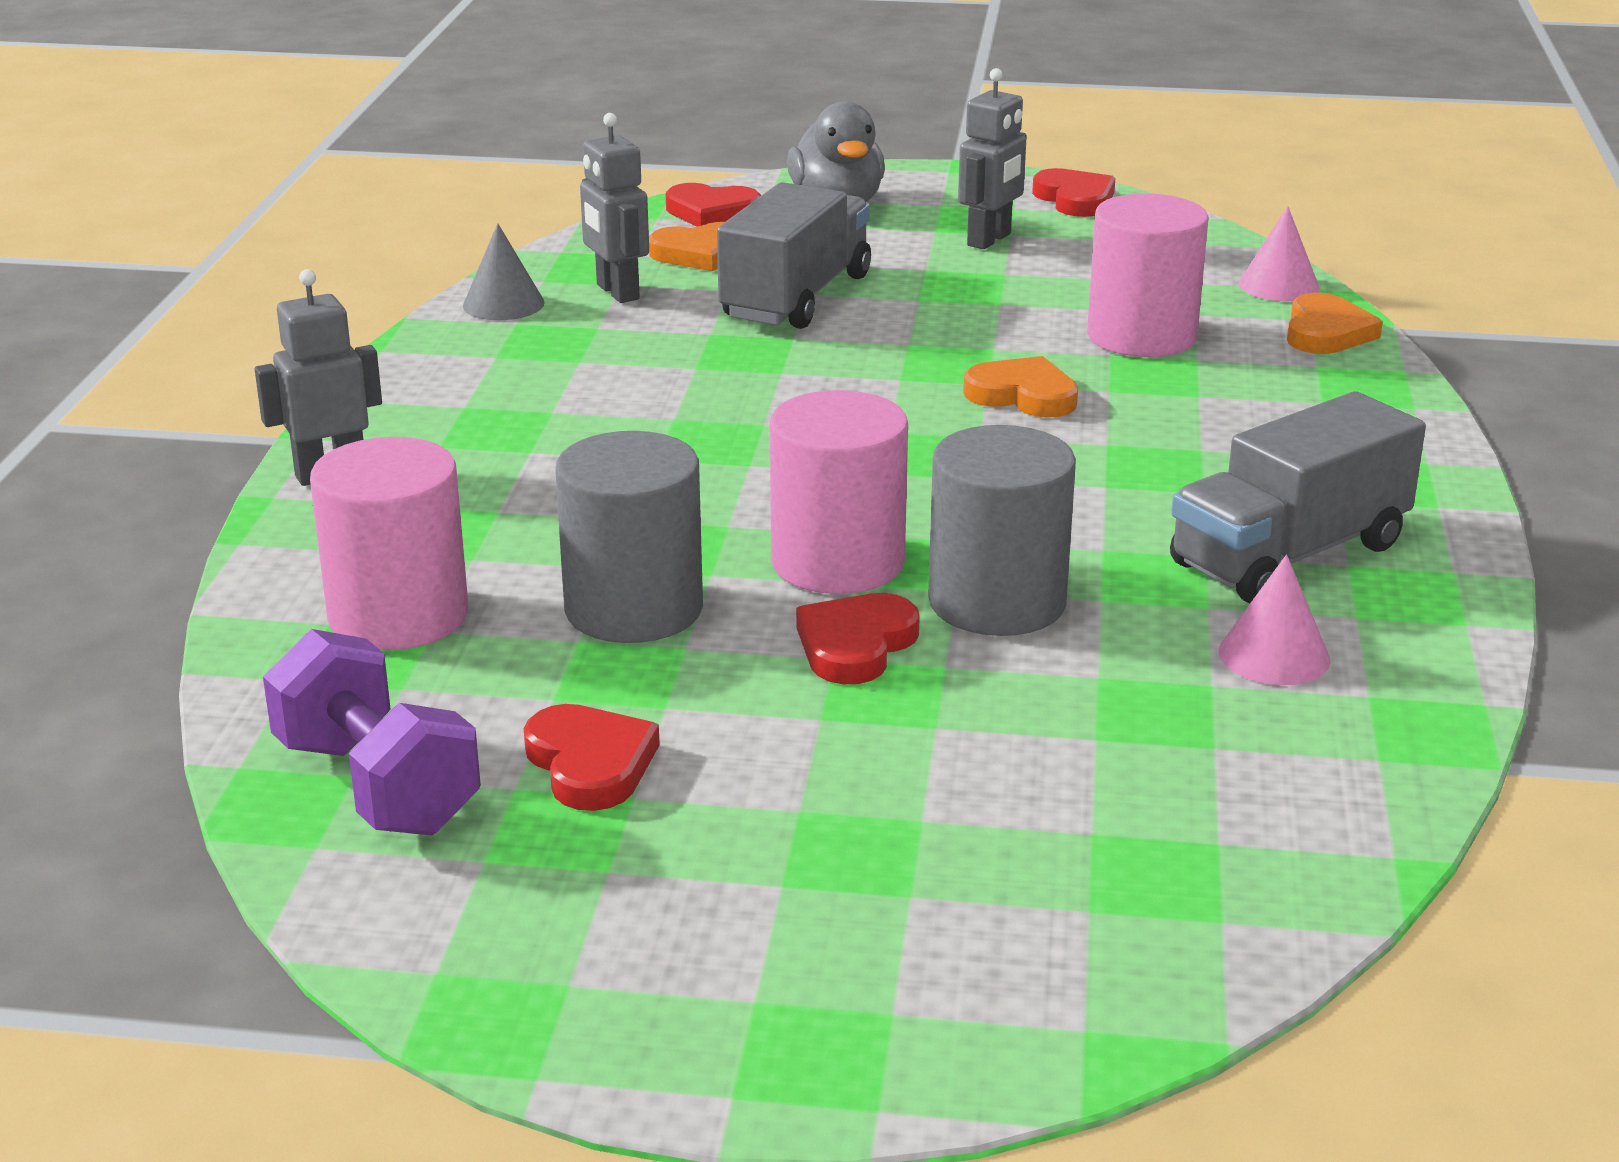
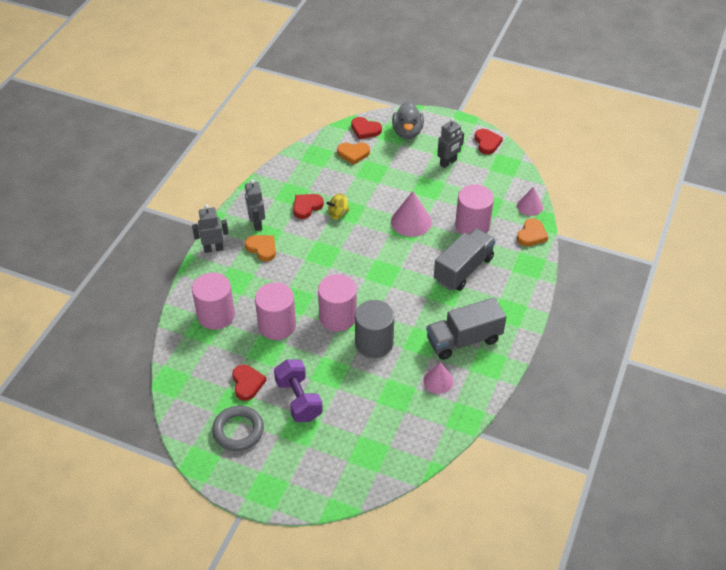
camera: 15 degrees right, 20 degrees up
(377, 786) = (194, 380): purple dumbbell -> purple dumbbell (299, 400)
(503, 304) = (284, 171): grey cone -> none
(612, 896) = (238, 430): none -> grey ring
(617, 292) = (320, 171): grey robot -> grey robot (256, 224)
(634, 609) = (277, 325): grey cylinder -> pink cylinder
(716, 360) = (338, 213): none -> yellow spinning top
(796, 297) = (374, 184): grey truck -> grey truck (463, 269)
(855, 645) = (329, 352): red heart -> red heart (306, 207)
(952, 349) = (411, 221): none -> pink cone
(1023, 395) = (422, 249): orange heart -> orange heart (262, 248)

